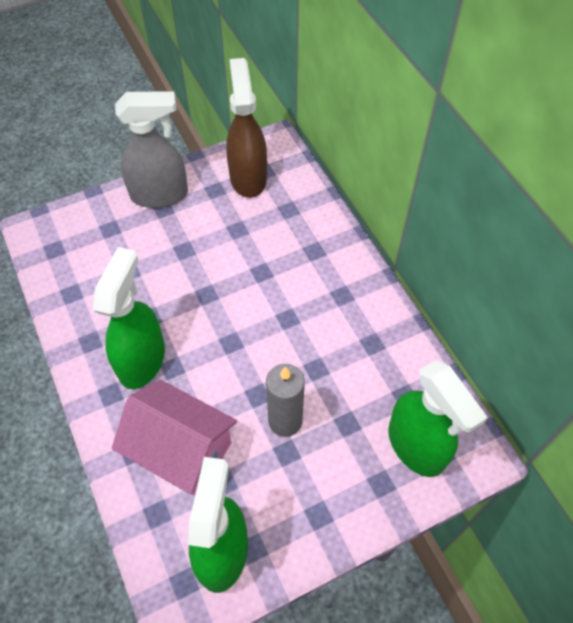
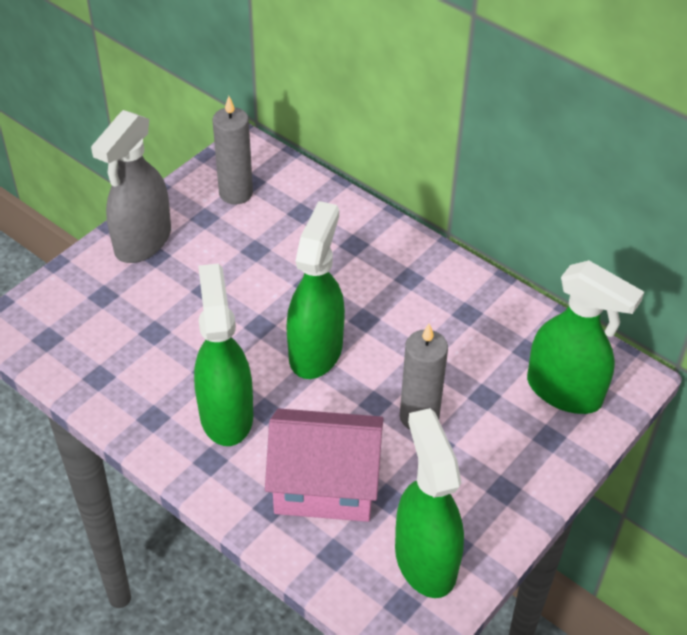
camera: 25 degrees left, 10 degrees down
(160, 195) = (142, 242): grey spray bottle -> grey spray bottle turned 150 degrees clockwise
(236, 332) = (316, 351): none -> green spray bottle
(248, 177) = (236, 193): brown spray bottle -> grey candle

